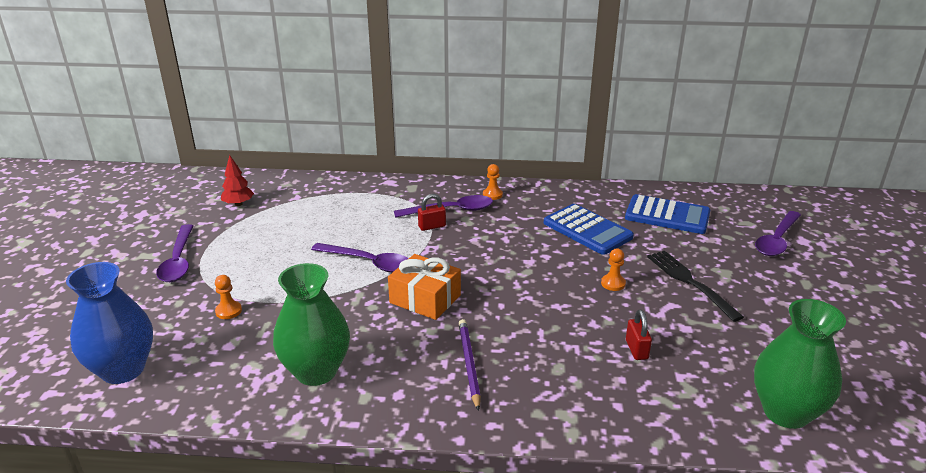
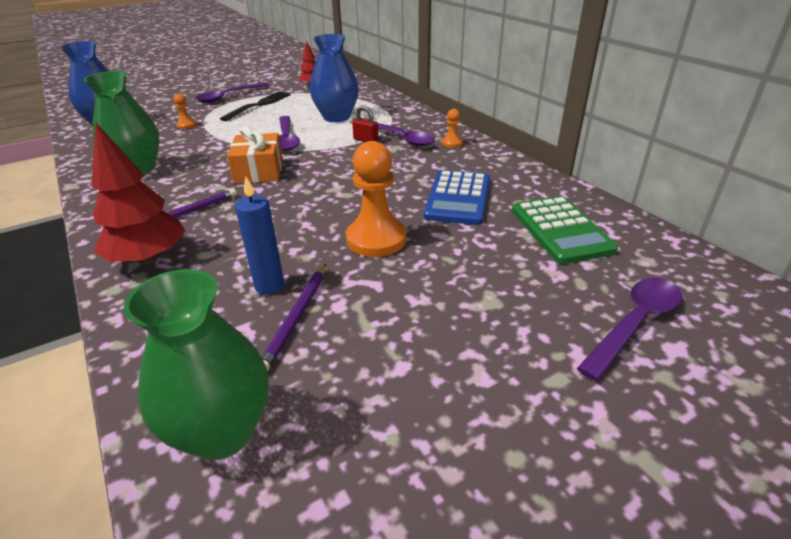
camera: 55 degrees right, 5 degrees up
(354, 221) = (336, 117): none -> blue vase
(535, 402) = (148, 258): none -> red tree
(613, 283) = (376, 239): orange pawn -> orange pawn, size x2.13
(636, 349) = (269, 286): red padlock -> blue candle
(667, 215) = (560, 230): blue calculator -> green calculator
(686, 349) = (296, 317): none -> purple pencil
(691, 283) = (436, 284): black fork -> black fork (258, 105)
(777, 240) = (635, 323): purple spoon -> purple spoon turned 135 degrees clockwise

